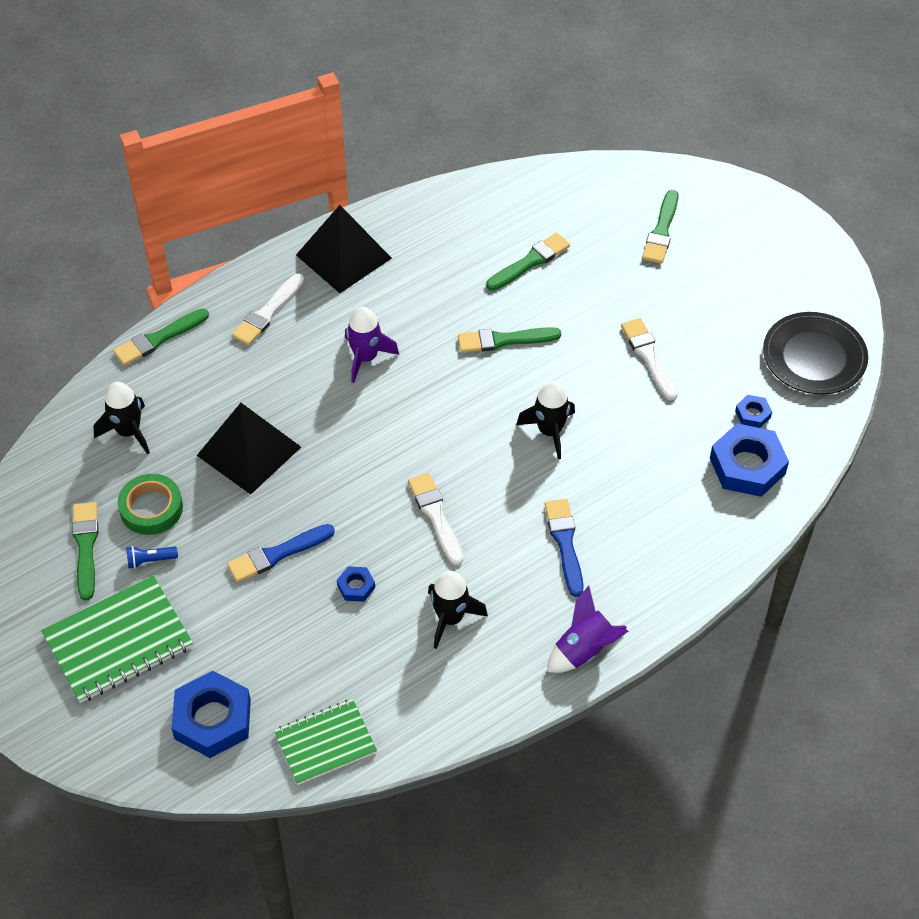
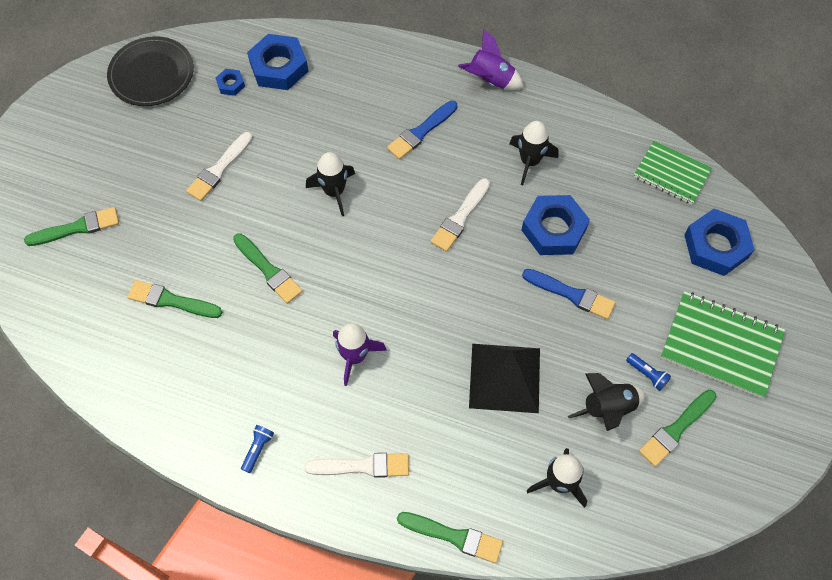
camera: 125 degrees left, 10 degrees up
(151, 508) = (607, 408): green tape -> black rocket
(343, 256) = (258, 449): black pyramid -> blue flashlight
(356, 586) = (553, 229): blue nut -> blue nut, size x2.10

